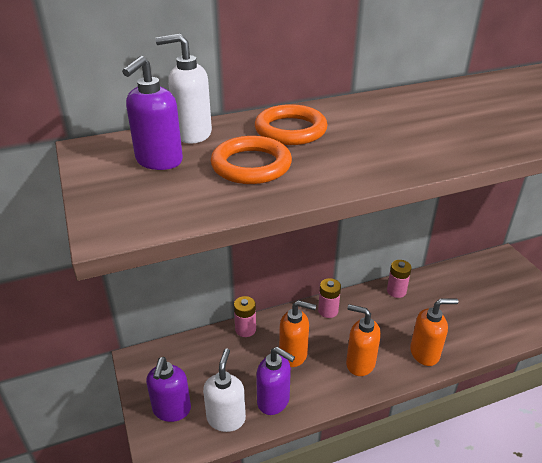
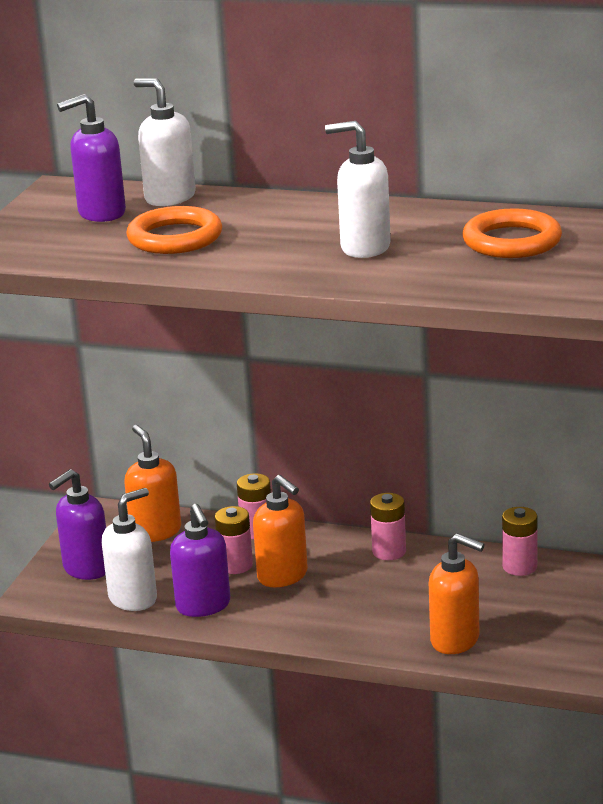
camera: 40 degrees right, 10 degrees down
(260, 360) = (236, 565): none -> pink battery
(290, 130) = (271, 217): orange ring -> orange ring (512, 241)
(360, 363) = (354, 615): orange soap dispenser -> orange soap dispenser (155, 531)
(390, 135) = (364, 248): none -> white soap dispenser

